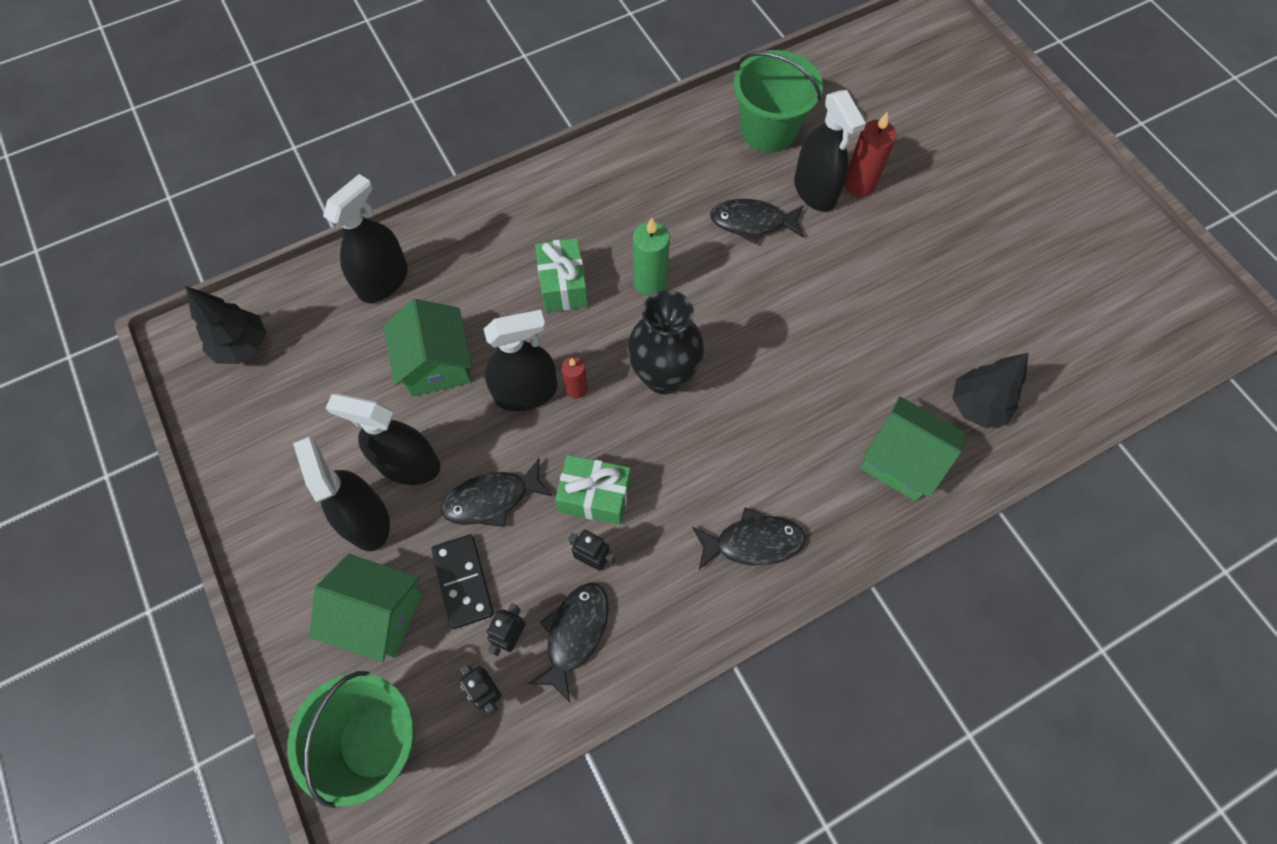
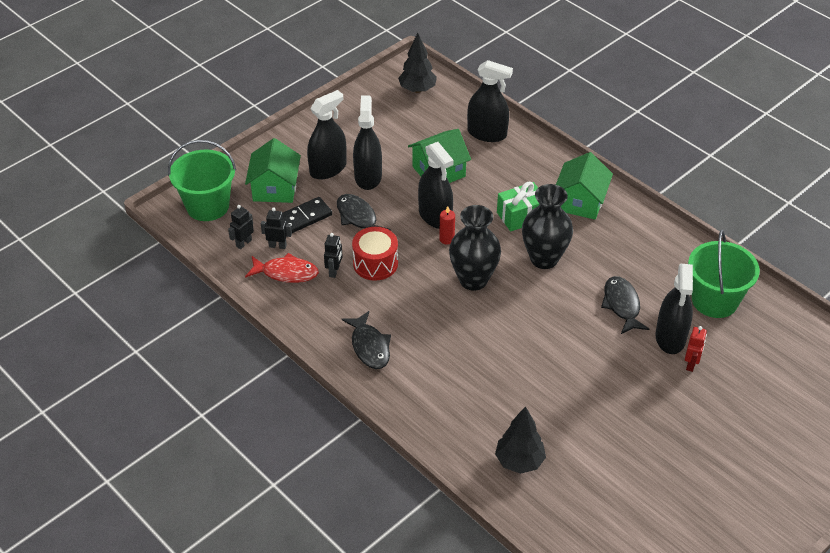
camera: 75 degrees right, 20 degrees down
(575, 634) = (286, 273): black fish -> red fish
(595, 496) = (375, 263): green gift -> red drum
(650, 282) = (544, 259): green candle -> black vase
(815, 191) = (670, 337): black spray bottle -> black spray bottle turned 45 degrees counterclockwise
(859, 184) = (691, 364): red candle -> red robot
(901, 460) = (458, 420): green house -> green house (580, 202)

